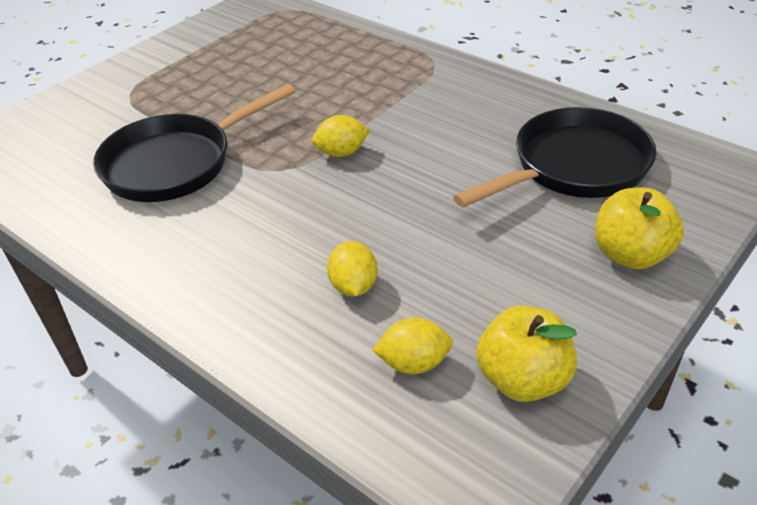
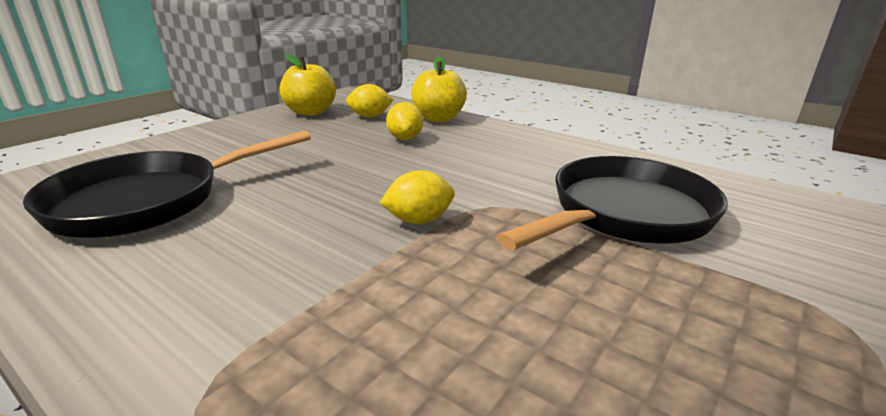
camera: 175 degrees right, 15 degrees down
(631, 255) = (183, 147): yellow apple -> yellow apple (438, 118)

